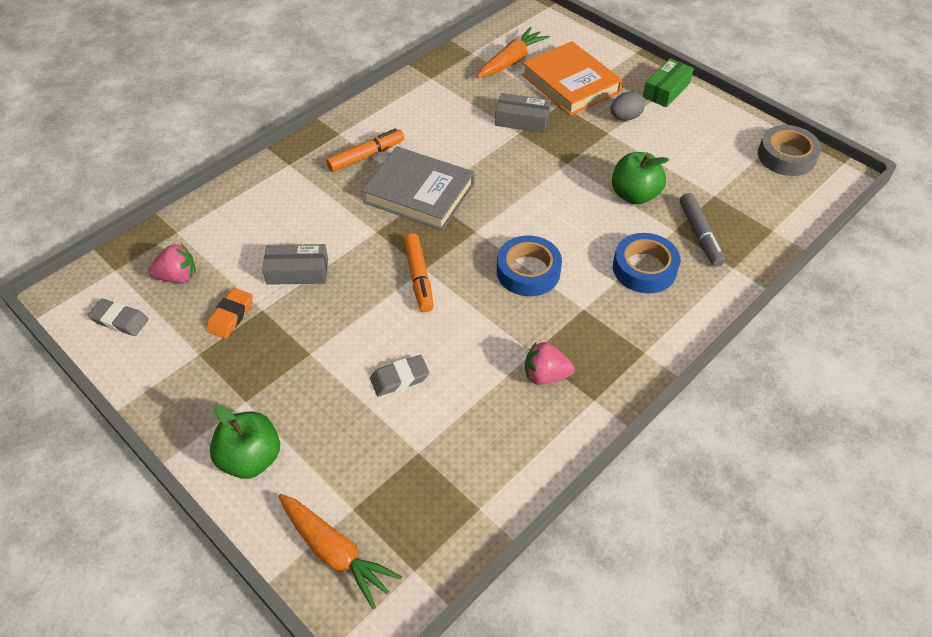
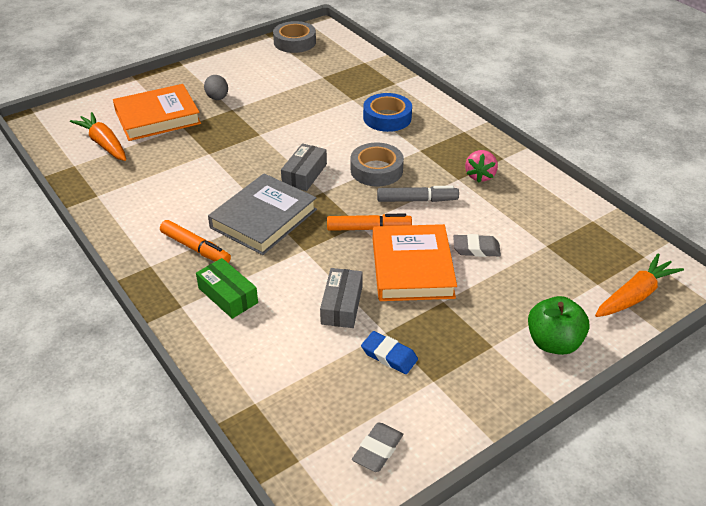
camera: 80 degrees left, 10 degrees down
(177, 277) = (325, 400): pink strawberry -> none
(231, 316) = (389, 355): orange eraser -> blue eraser
(359, 322) = (412, 268): none -> orange book
(366, 156) = (195, 248): orange marker -> orange marker turned 150 degrees clockwise
(400, 378) = (476, 249): grey eraser -> grey eraser turned 75 degrees counterclockwise
(522, 120) = (193, 149): grey box -> grey box (304, 174)
(528, 271) = (376, 170): blue tape -> grey tape
(634, 195) = (309, 109): green apple -> none
(666, 90) = (194, 74): green box -> green box (228, 295)
(700, 235) = (360, 90): grey marker -> grey marker (417, 200)

